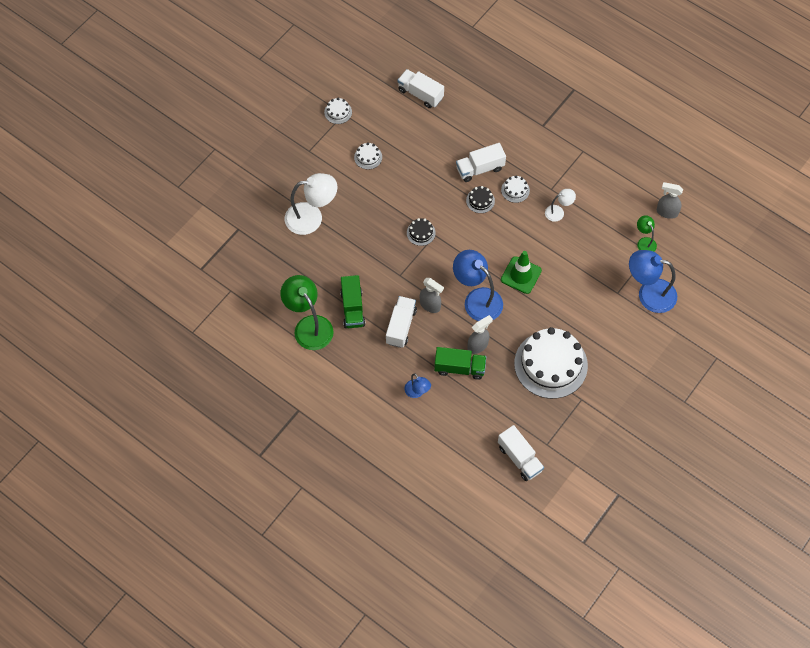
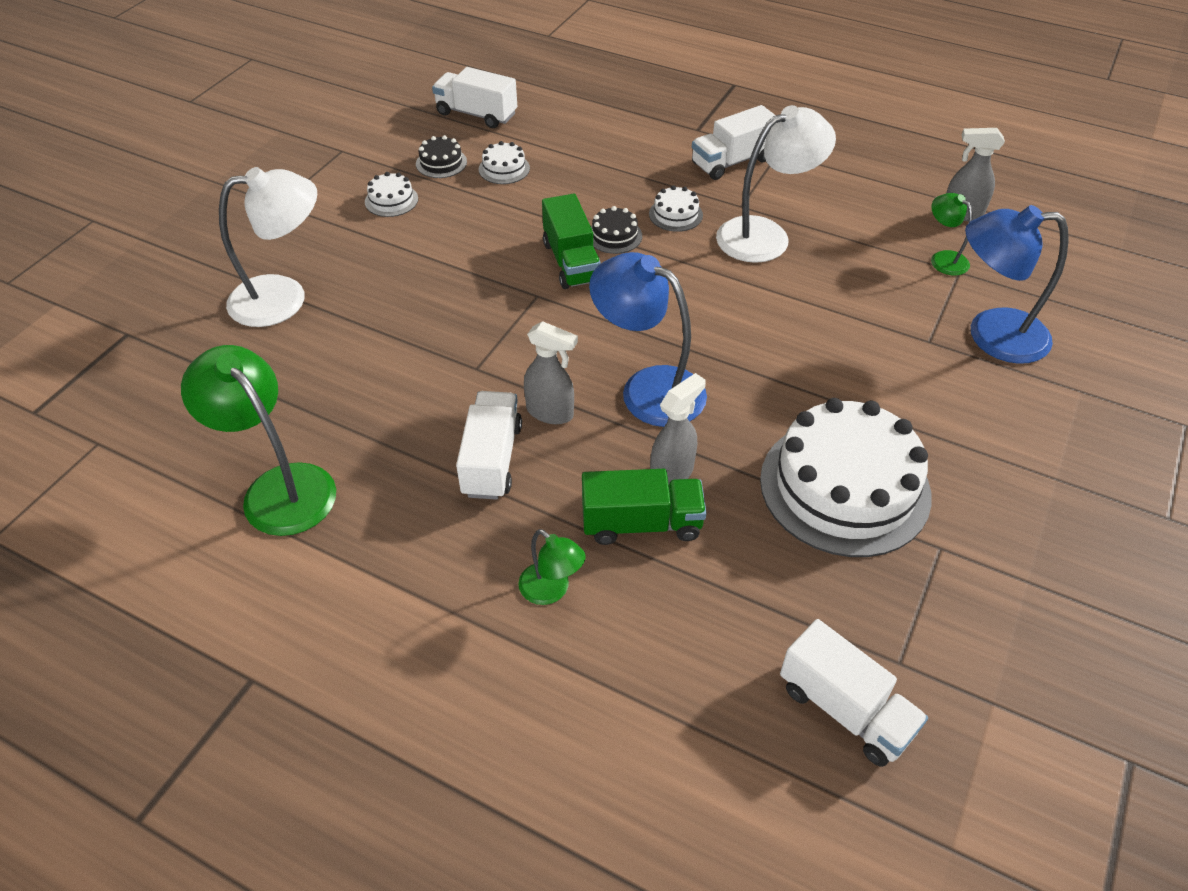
camera: 10 degrees left, 15 degrees down
(338, 112) = (331, 149): white cake -> white cake (504, 169)
(352, 308) = (379, 440): green truck -> green truck (571, 262)
(417, 392) = (551, 590): blue lamp -> green lamp
(421, 233) = (509, 295): black cake -> black cake (441, 163)
(480, 169) = (603, 193): white truck -> white truck (732, 162)
(521, 275) = (726, 337): green traffic cone -> none
(558, 212) = (765, 235): white lamp -> white lamp, size x1.94

